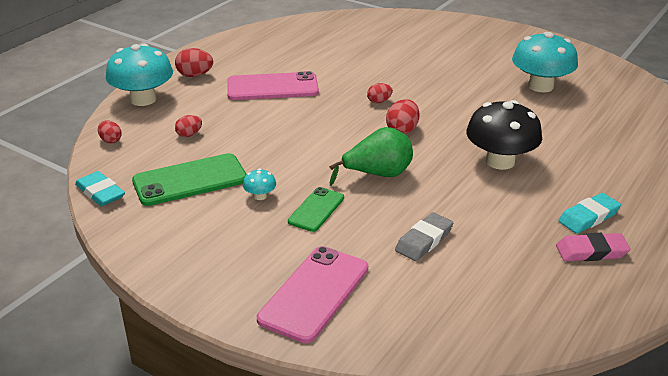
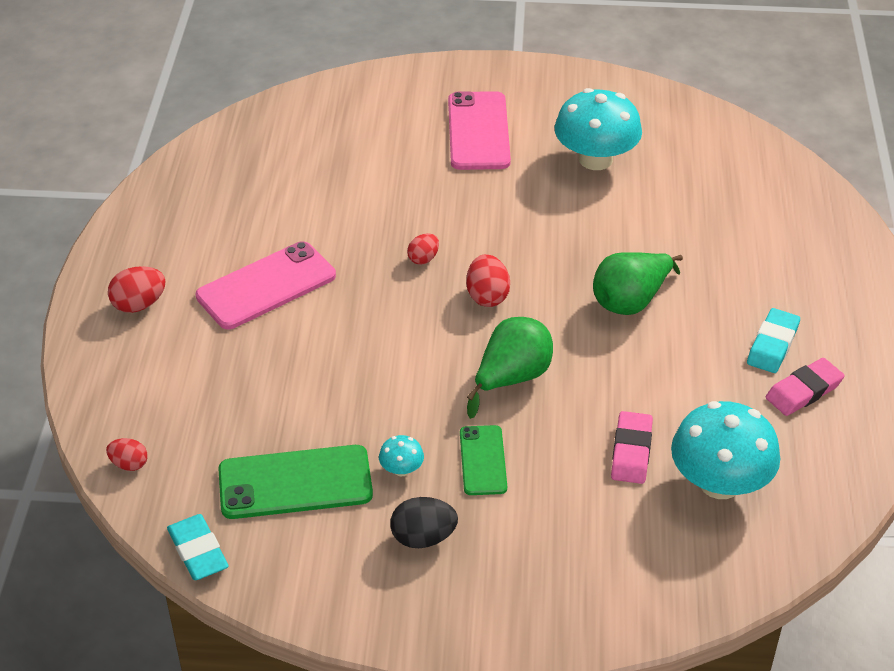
camera: 30 degrees left, 10 degrees up
(100, 192) = (198, 551): turquoise eraser -> turquoise eraser turned 45 degrees clockwise
(143, 99) = (106, 376): turquoise mushroom -> turquoise mushroom (719, 483)
(189, 134) = (227, 411): red egg -> none
(190, 180) = (295, 483): green phone -> green phone turned 45 degrees clockwise
(236, 235) = (423, 538): none -> black egg
(314, 293) = (572, 574): pink phone -> pink phone (478, 131)
(424, 240) = (631, 451): grey eraser -> pink eraser
(500, 161) = (631, 301): black mushroom -> green pear

